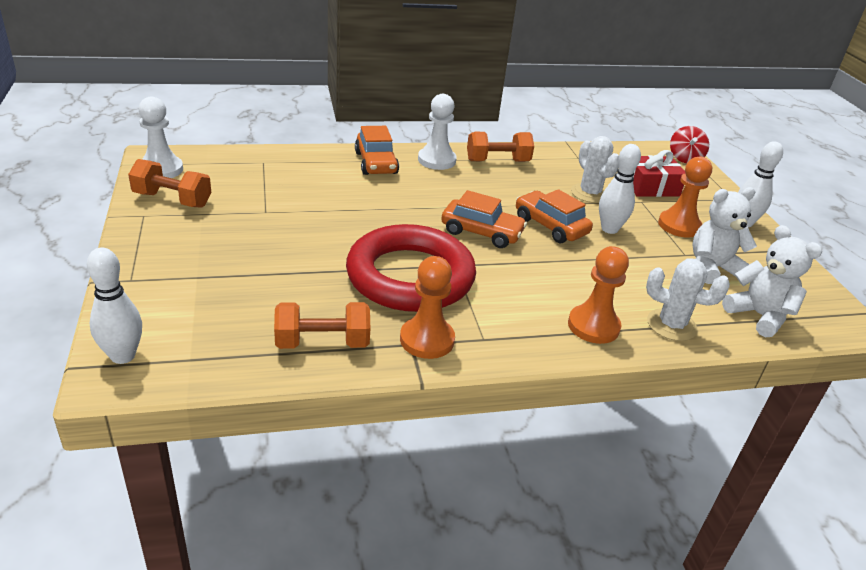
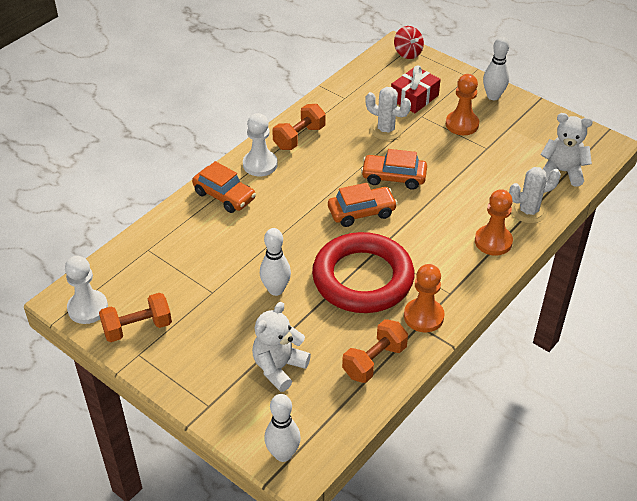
camera: 35 degrees left, 10 degrees up
(609, 229) = (428, 156): white bowling pin -> white bowling pin (276, 290)
(712, 268) = (510, 150): white teddy bear -> white teddy bear (279, 367)

